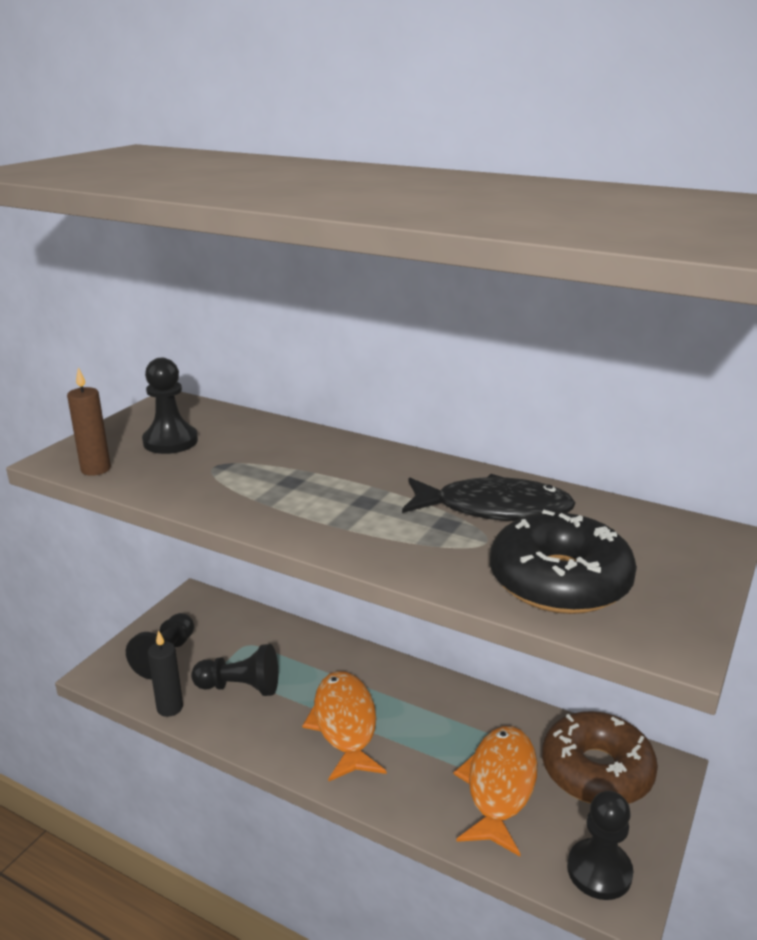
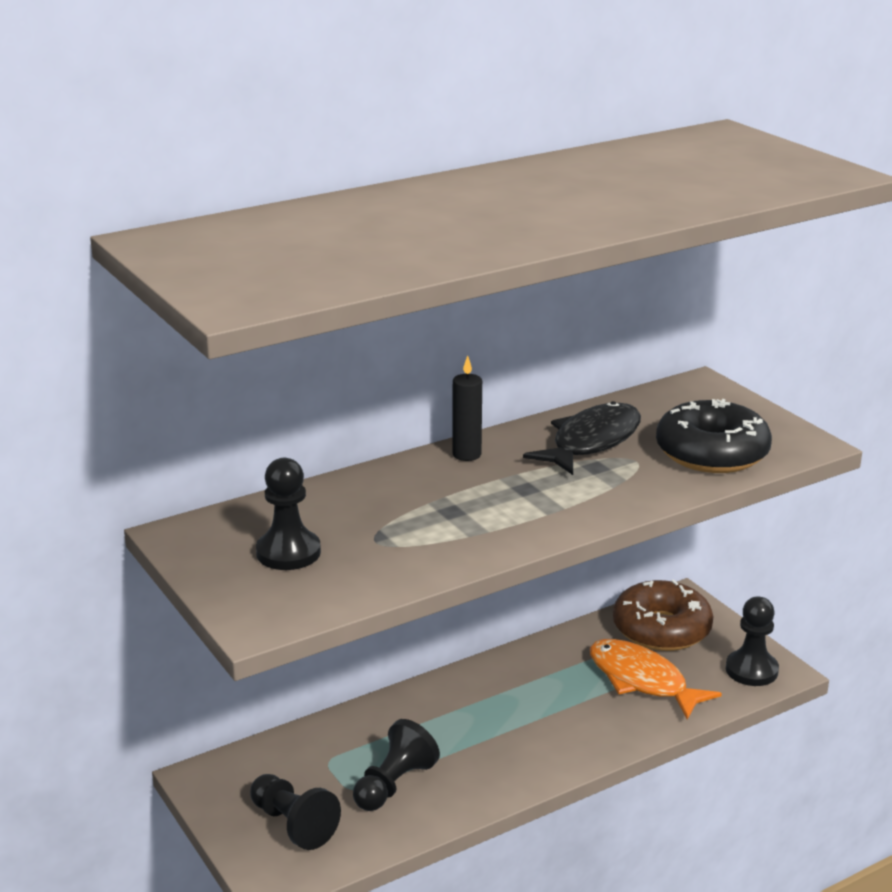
camera: 60 degrees left, 0 degrees up
(95, 469) = (308, 606): brown candle -> none
(170, 708) = (383, 841): black candle -> black candle (466, 454)
(344, 724) = (505, 735): orange fish -> none

